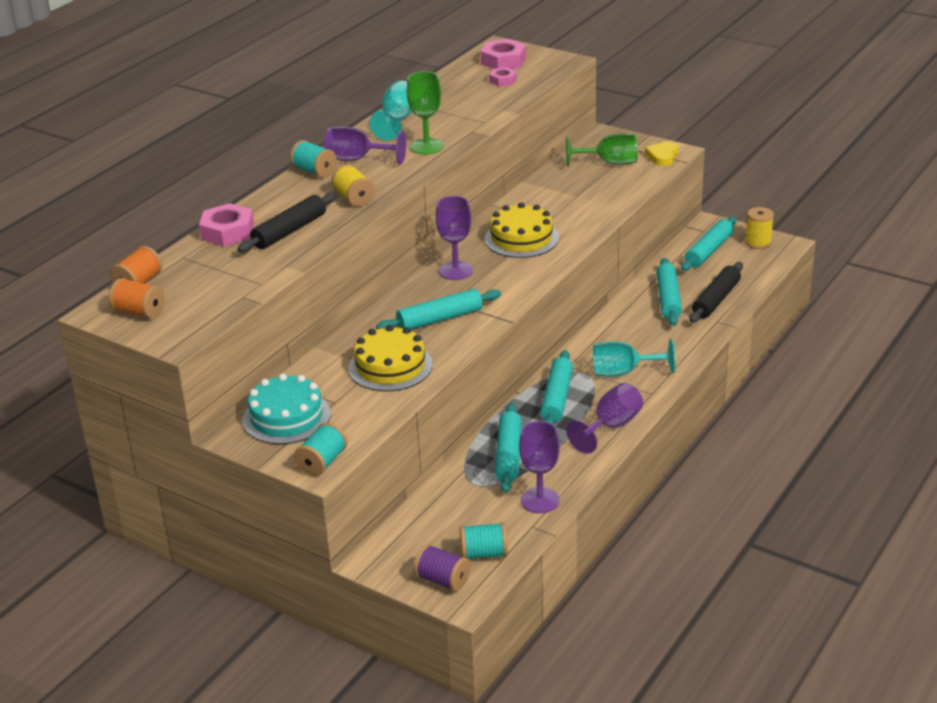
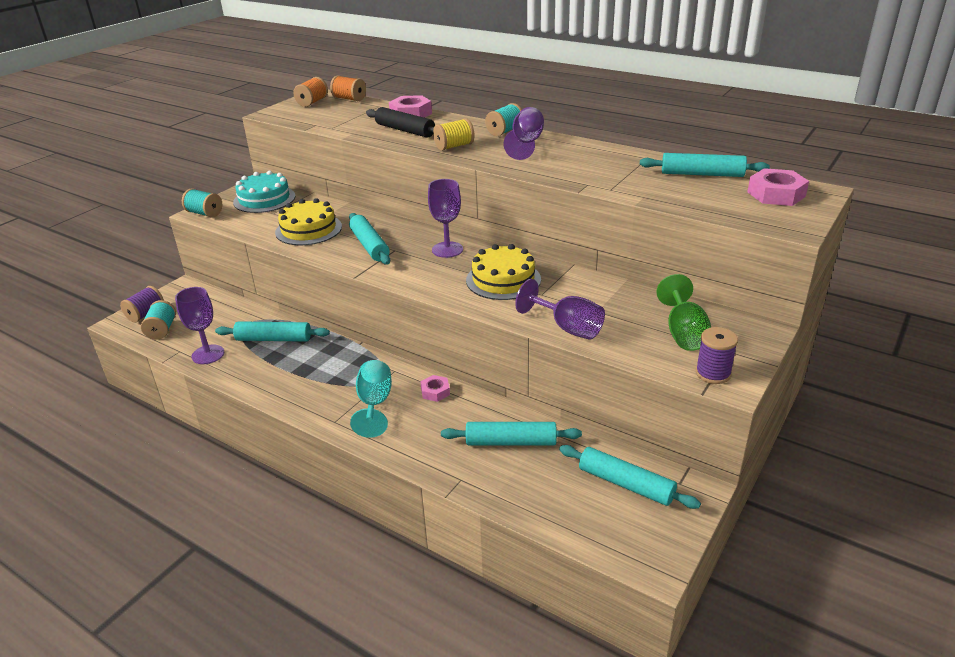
camera: 90 degrees right, 0 degrees up
(397, 120) = (608, 153): turquoise goblet -> none
(427, 146) = (552, 167): green goblet -> none
(503, 80) = (720, 195): pink nut -> pink nut (435, 391)
(557, 398) = (345, 363): turquoise rolling pin -> turquoise rolling pin (701, 174)
(611, 427) = (290, 394): purple goblet -> purple goblet (567, 328)
(662, 156) = (713, 373): yellow heart -> purple spool
(716, 300) = (507, 482): black rolling pin -> none
(758, 243) = (655, 536): yellow spool -> none

